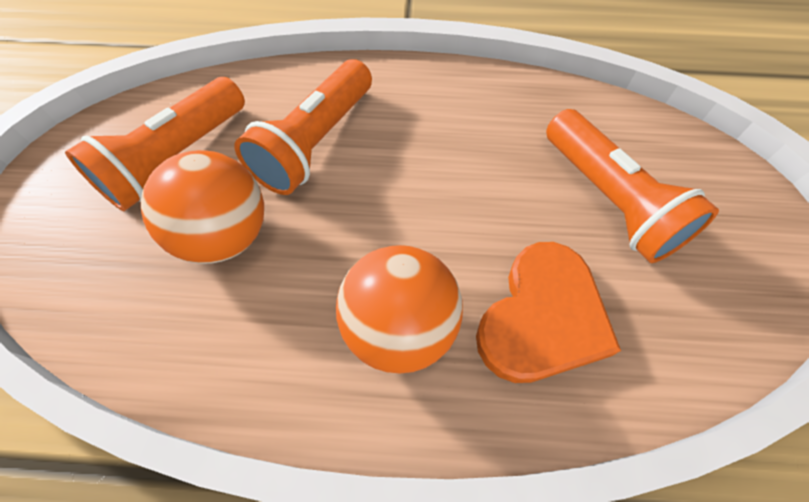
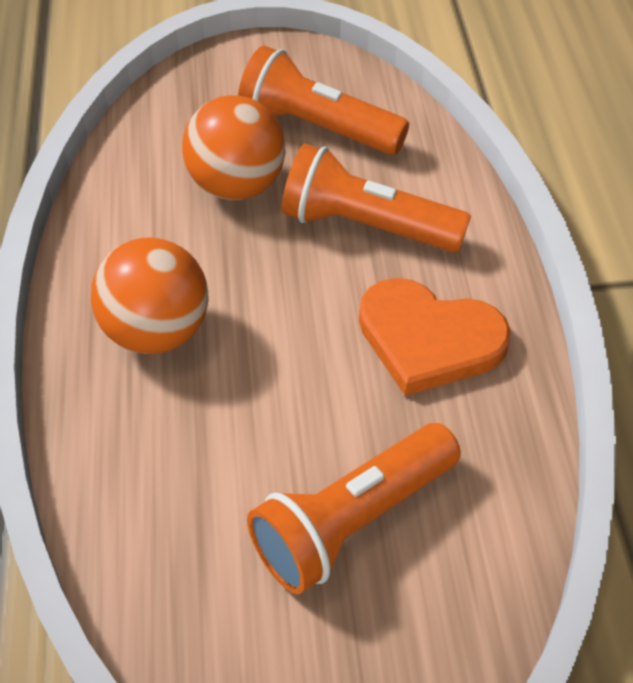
camera: 80 degrees right, 10 degrees down
(542, 317) = (180, 451): orange heart -> orange heart (428, 339)

